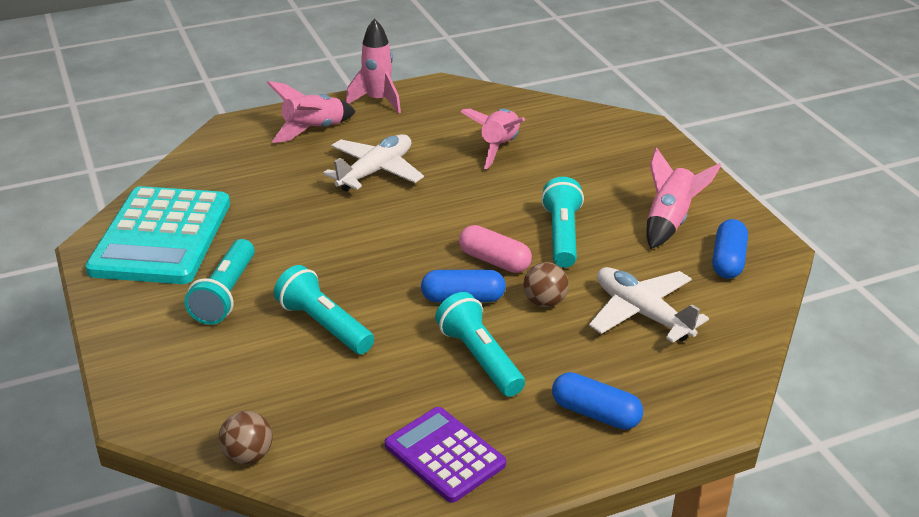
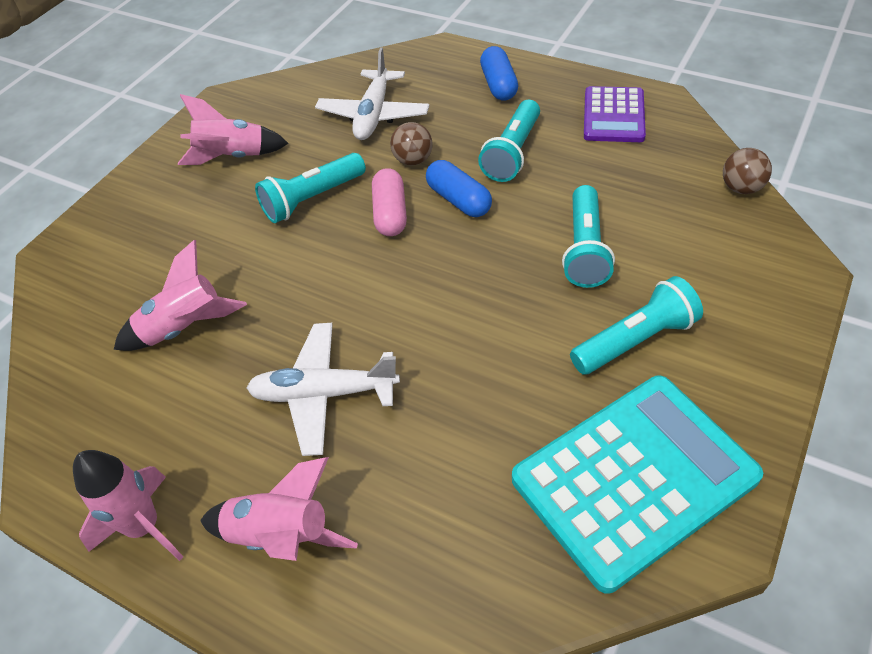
camera: 125 degrees left, 15 degrees up
(728, 260) = (263, 109): blue capsule -> none

